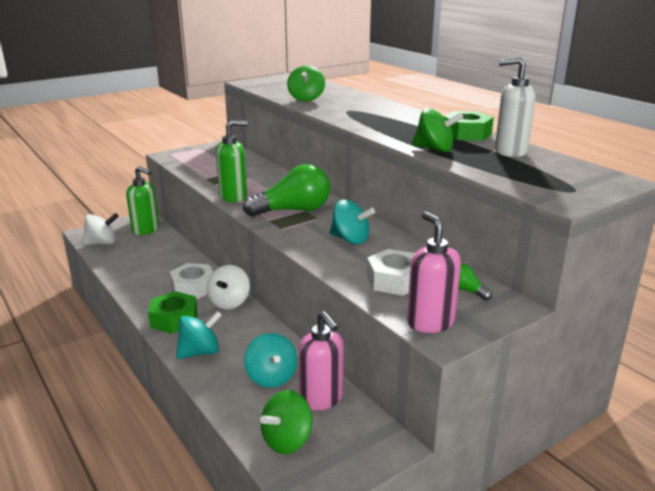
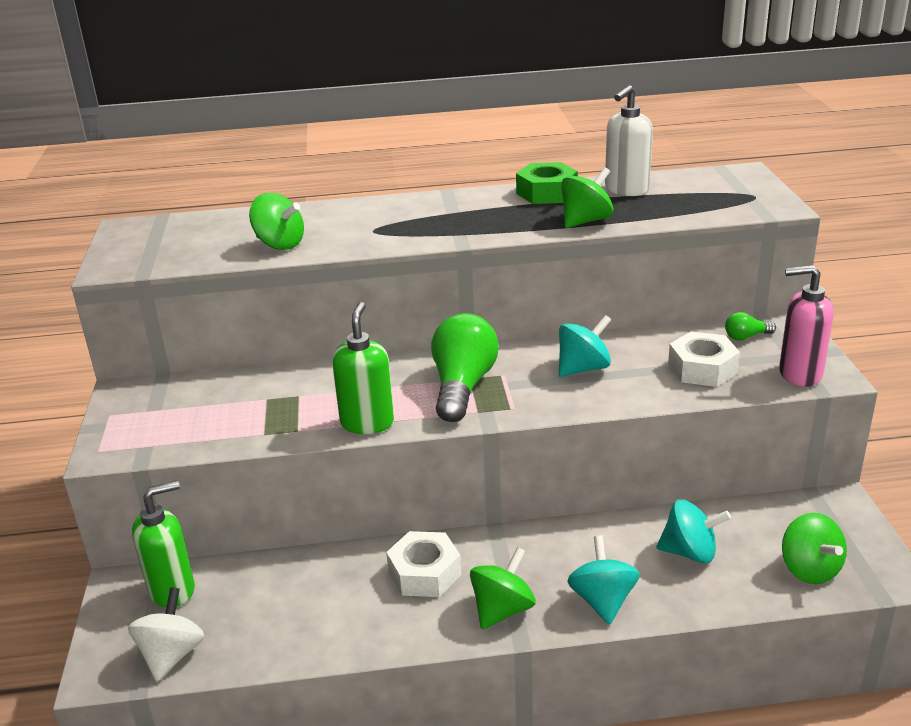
camera: 60 degrees left, 5 degrees up
(174, 319) = (502, 609): green nut -> green spinning top
(229, 302) = (493, 547): white spinning top -> none
(321, 399) = (748, 525): pink soap dispenser -> none

